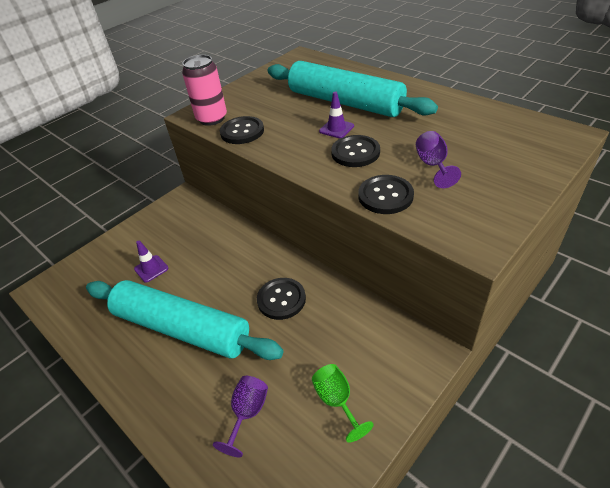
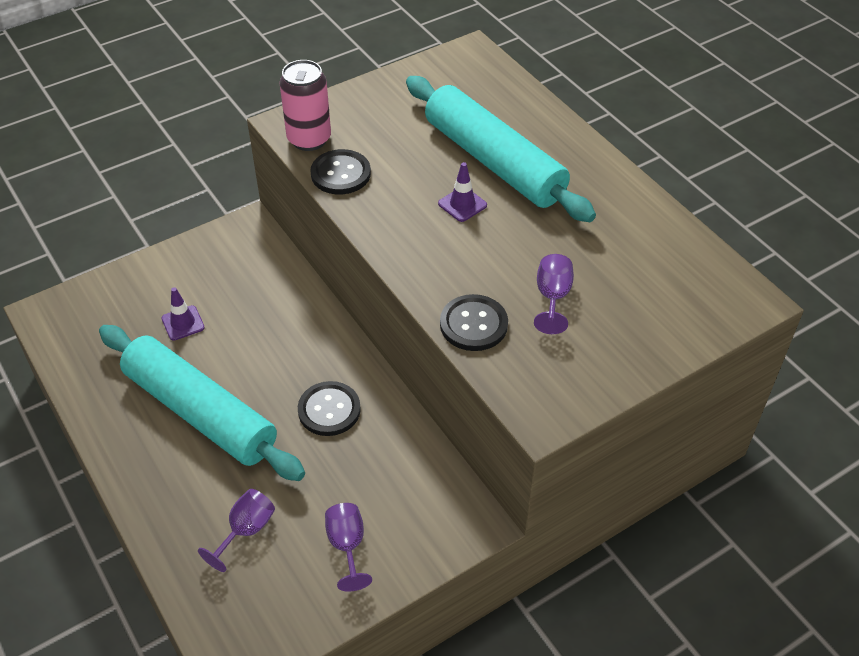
camera: 10 degrees right, 5 degrees up
(337, 401) = (347, 546): green goblet -> purple goblet
(355, 152) = (468, 250): black button -> none

